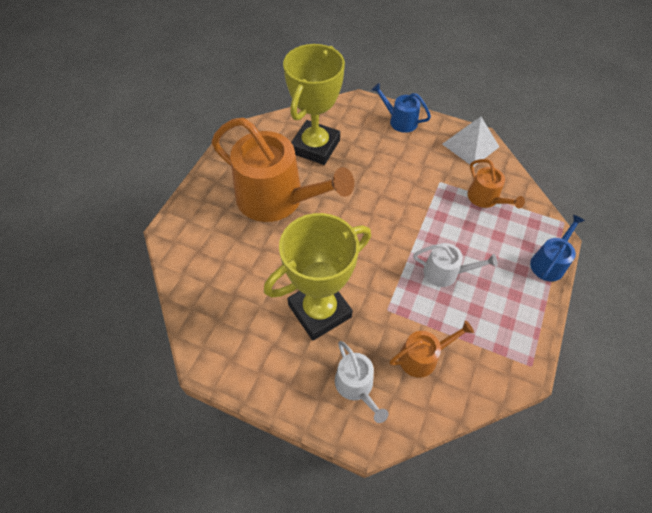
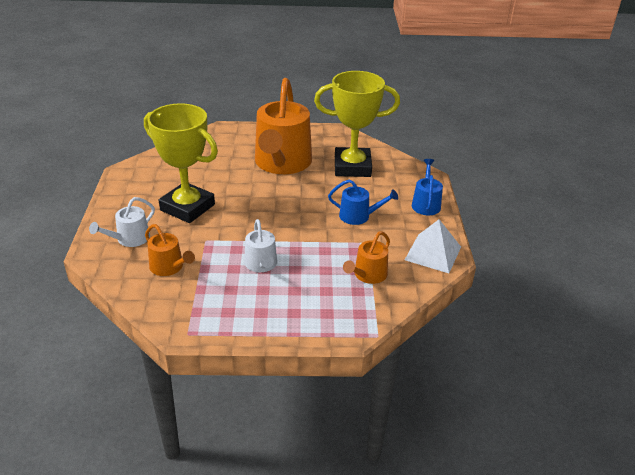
camera: 65 degrees right, 20 degrees down
(549, 263) = (314, 331): blue watering can -> blue watering can (358, 216)

